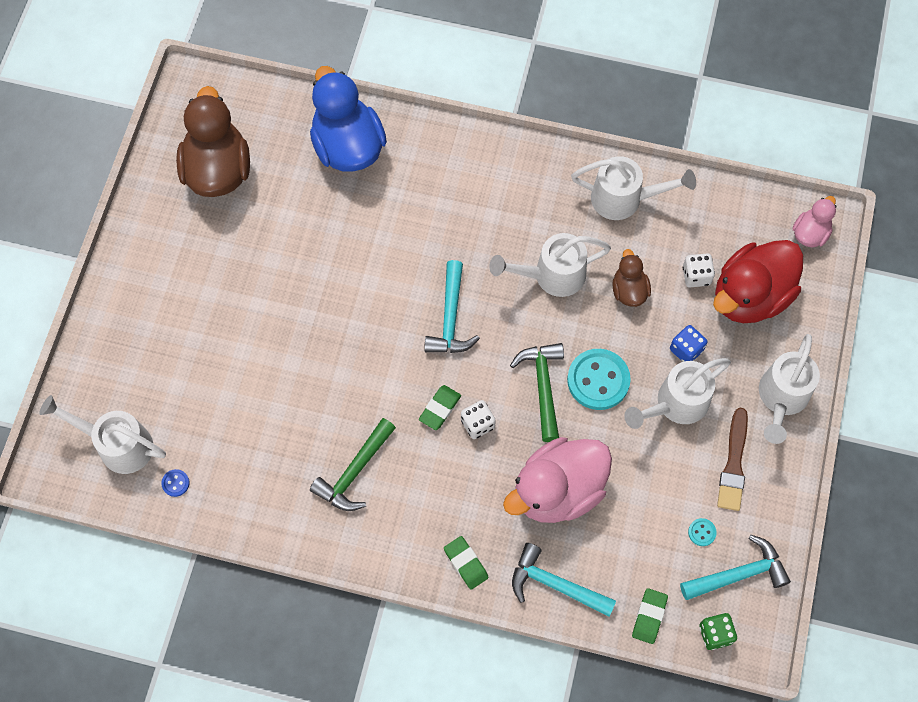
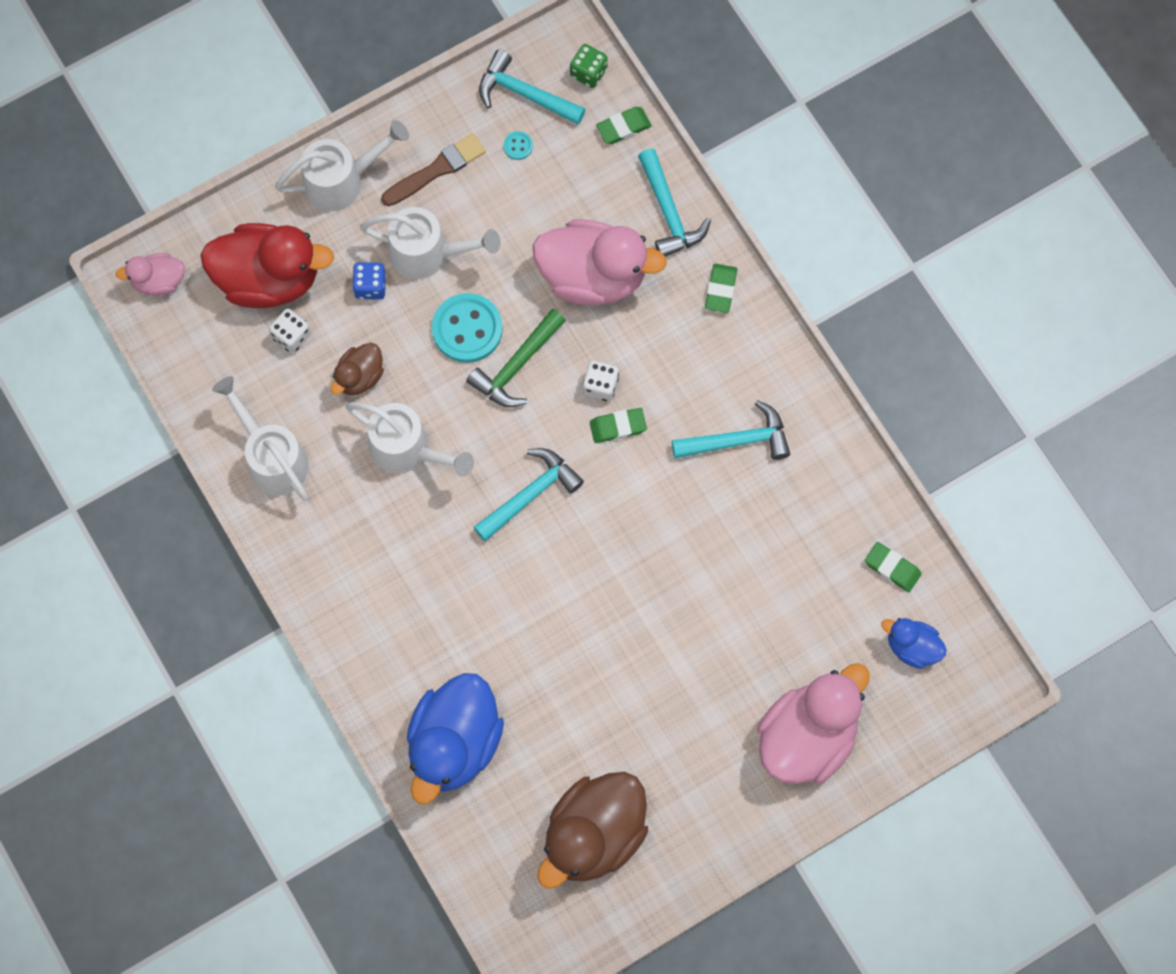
camera: 135 degrees left, 5 degrees up
(118, 445) = (912, 647): white watering can -> blue duck
(138, 332) = (807, 737): none -> pink duck
(175, 483) = (892, 568): blue button -> green eraser
(354, 472) = (738, 440): green hammer -> turquoise hammer

